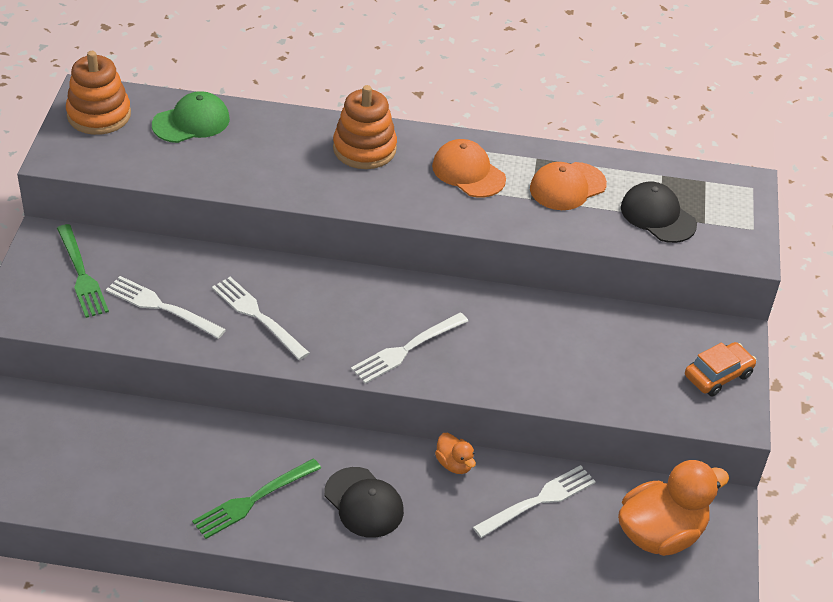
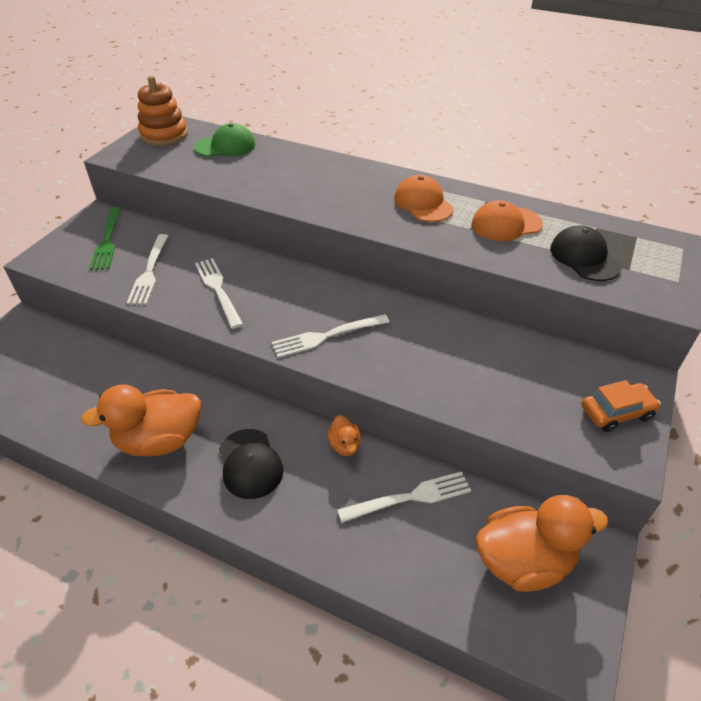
camera: 20 degrees right, 0 degrees up
(161, 307) = (149, 271): white fork -> white fork turned 135 degrees counterclockwise
(253, 500) = (159, 440): green fork -> orange duck
(364, 149) = (345, 177): orange stacking toy -> none

